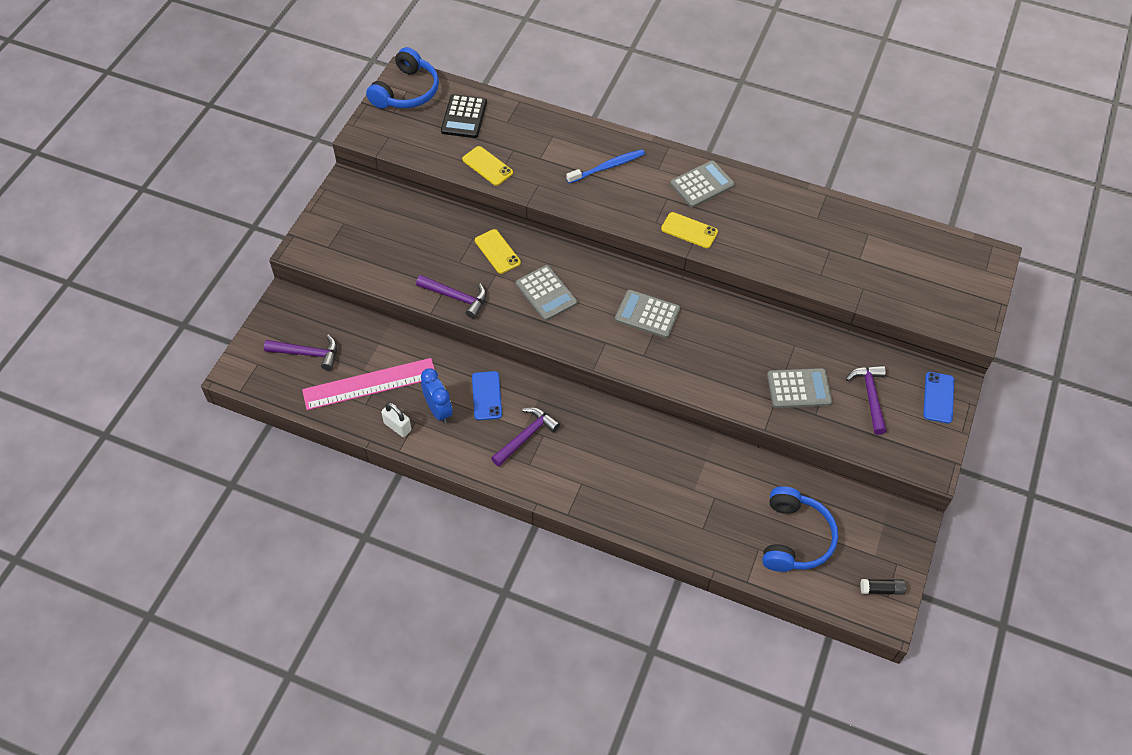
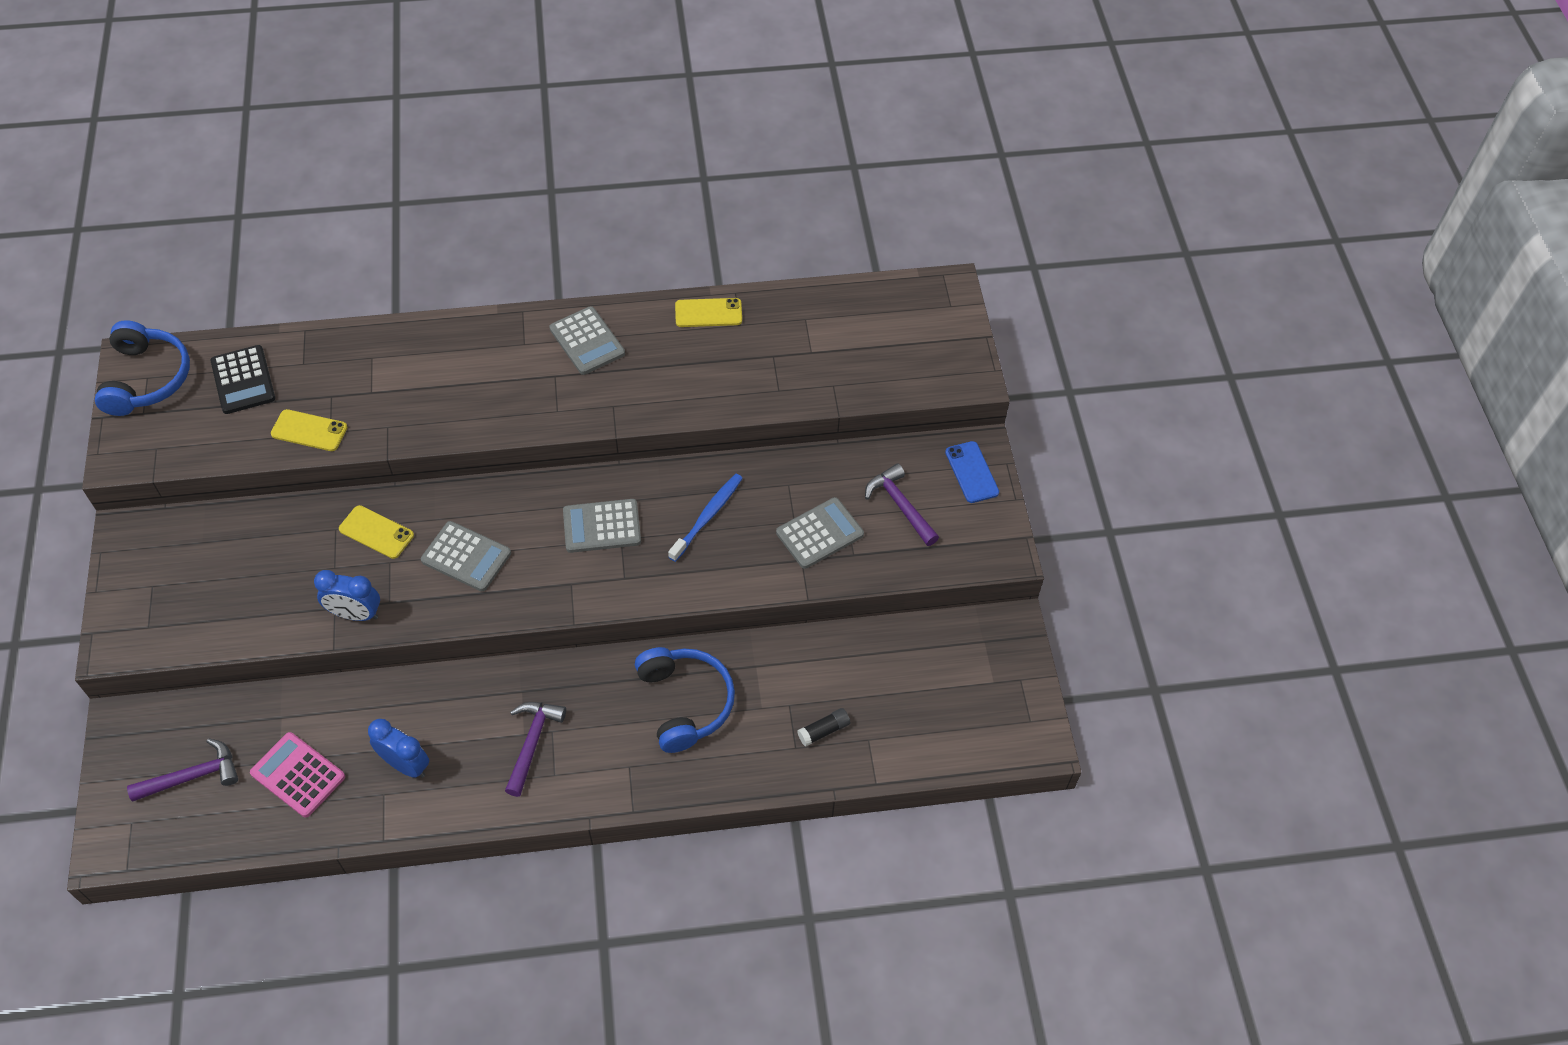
camera: 30 degrees left, 0 degrees up
(370, 384) = (298, 775): pink ruler -> pink calculator
(397, 426) = (364, 811): white padlock -> none
(456, 297) = (355, 614): purple hammer -> blue clock
(486, 396) = (456, 717): blue phone -> none
(607, 167) = (461, 368): blue toothbrush -> blue toothbrush (707, 516)
(689, 230) = (602, 404): yellow phone -> yellow phone (708, 313)
(702, 185) = (587, 341): grey calculator -> grey calculator turned 120 degrees clockwise
(794, 538) = (900, 706): blue headphones -> blue headphones (685, 703)
(881, 589) = (1019, 716): black glue stick -> black glue stick (823, 731)

